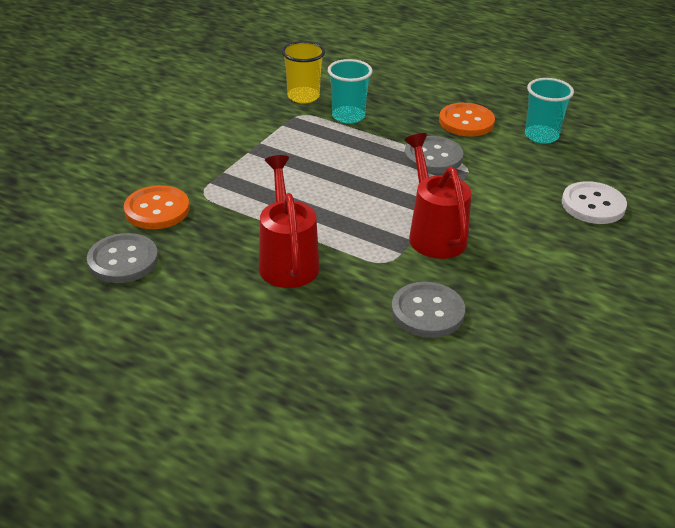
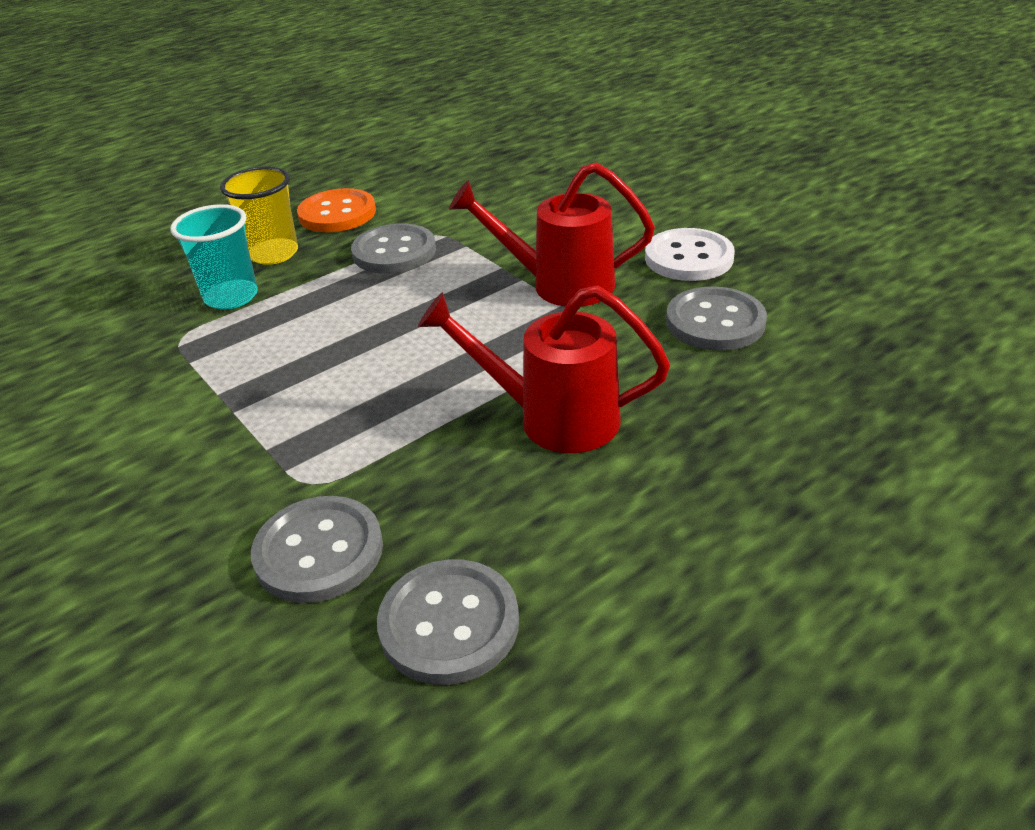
camera: 65 degrees left, 0 degrees up
(157, 210) = (319, 552): orange button -> grey button
(303, 96) = (132, 327): yellow cup -> yellow cup (273, 254)
(541, 136) = (412, 176): turquoise cup -> none
(593, 205) = (566, 179): white button -> white button (688, 258)

